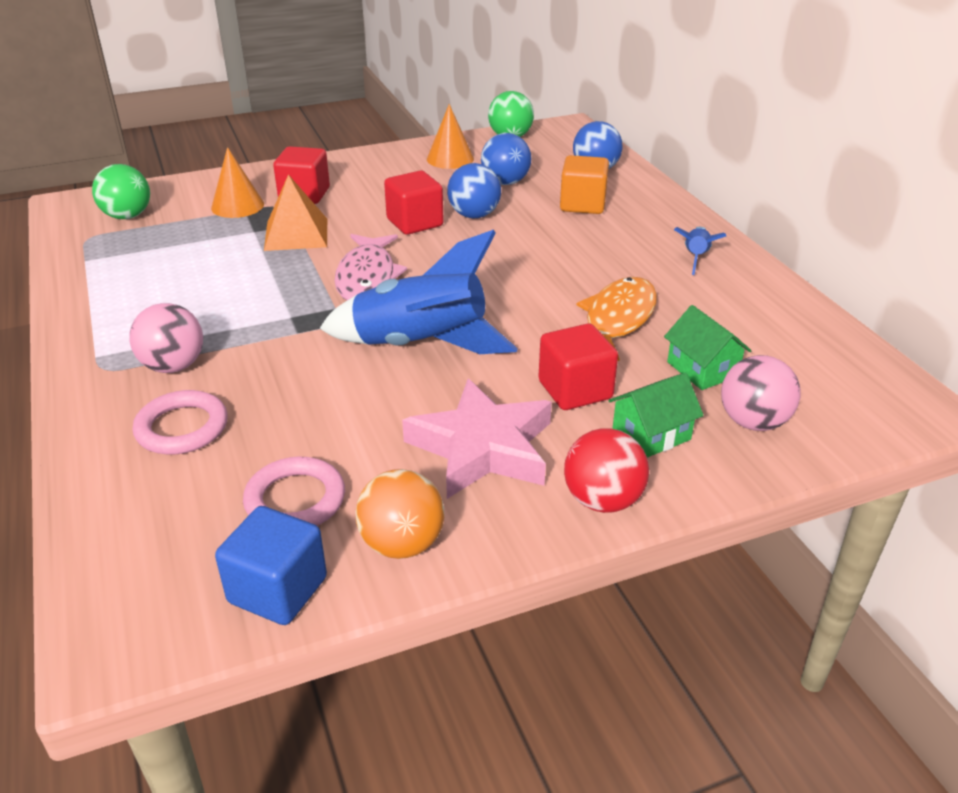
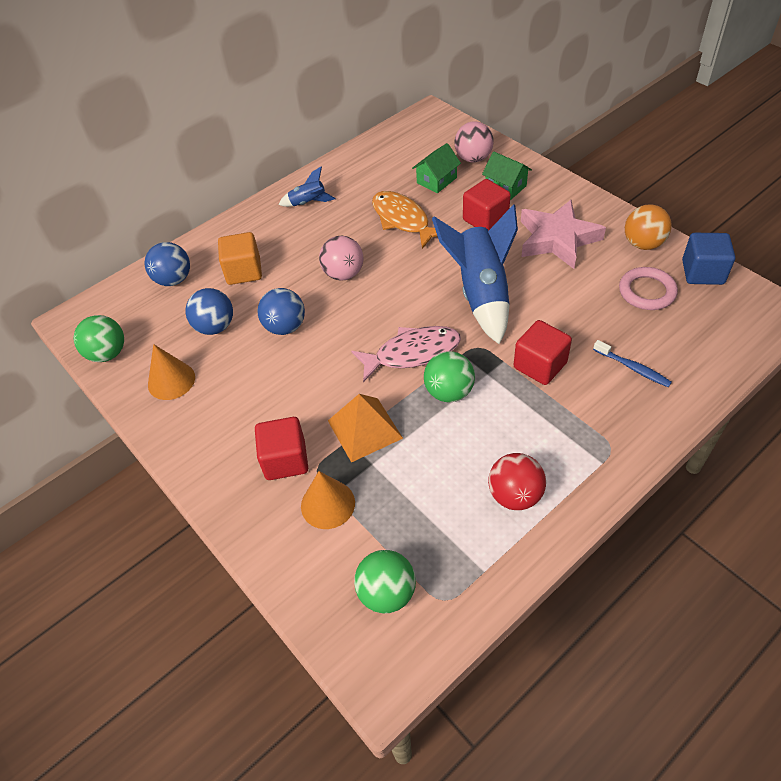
camera: 105 degrees left, 15 degrees up
(174, 366) = (582, 408): pink ball -> pink ball (343, 274)
(182, 428) = (633, 368): pink ring -> blue toothbrush
(291, 287) = (449, 392): none -> green ball
(415, 223) = (312, 358): red cube -> red cube (540, 365)
(603, 500) = (565, 192): red ball -> red ball (515, 495)
(617, 320) = (403, 220): orange fish -> orange fish turned 45 degrees clockwise

